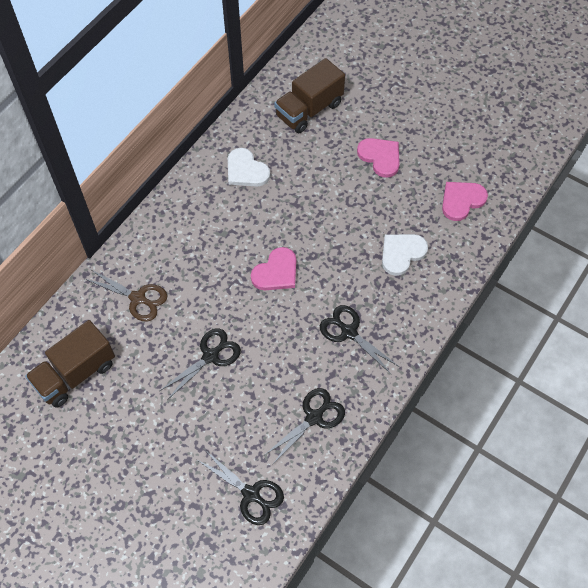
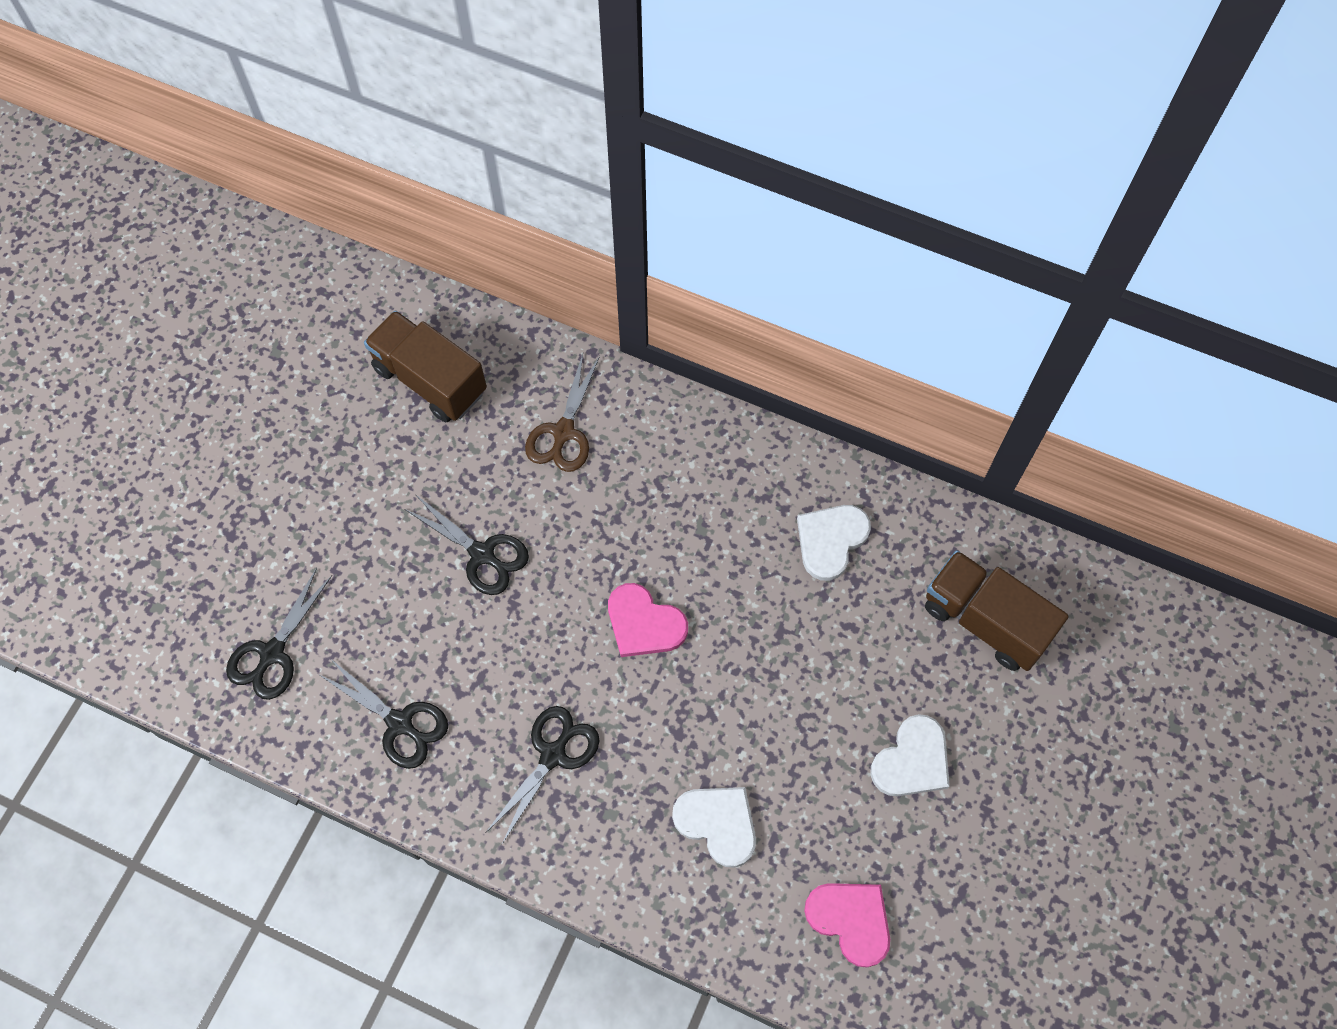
camera: 80 degrees right, 5 degrees up
(380, 157) = (912, 760): pink heart -> white heart

